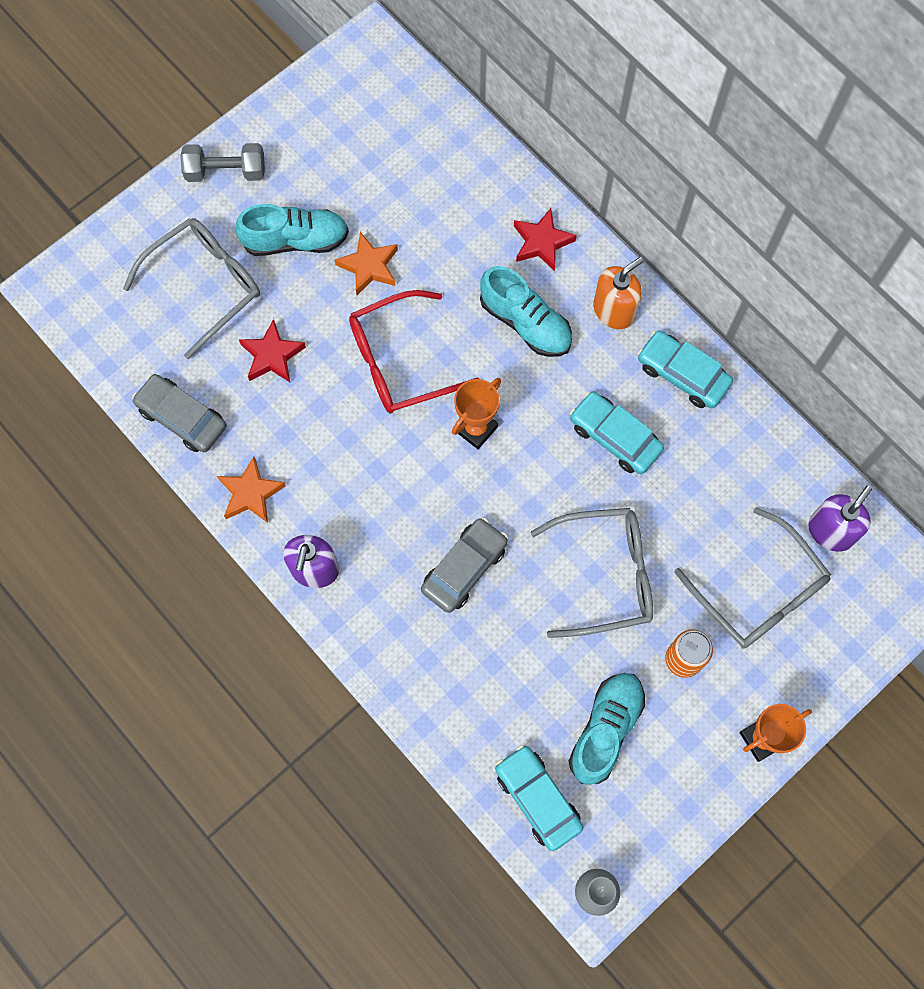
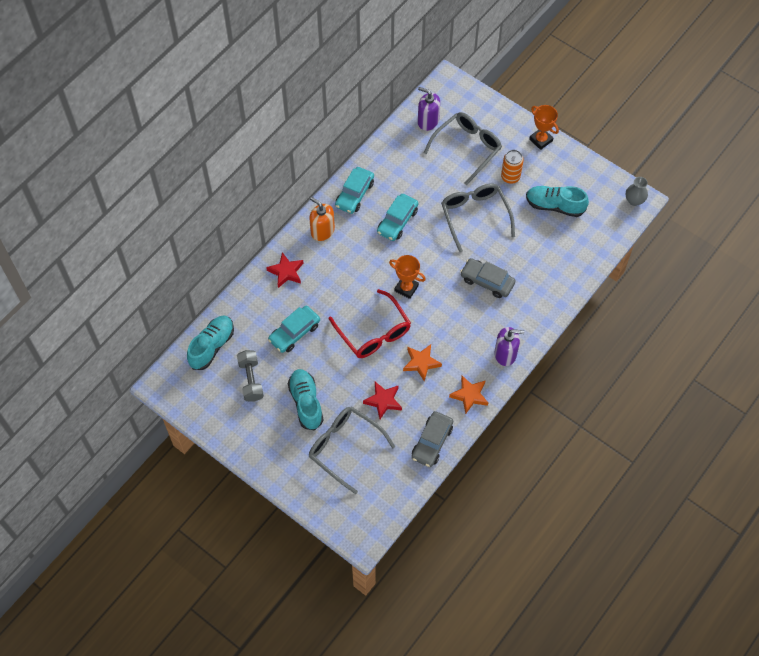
camera: 100 degrees left, 10 degrees down
(226, 171) = (265, 452): grey dumbbell -> grey dumbbell (251, 380)
(369, 266) = (316, 359): orange star -> orange star (421, 363)
(525, 323) = (338, 273): turquoise shoe -> turquoise shoe (212, 346)
(538, 799) = (597, 230): turquoise car -> turquoise car (294, 332)

